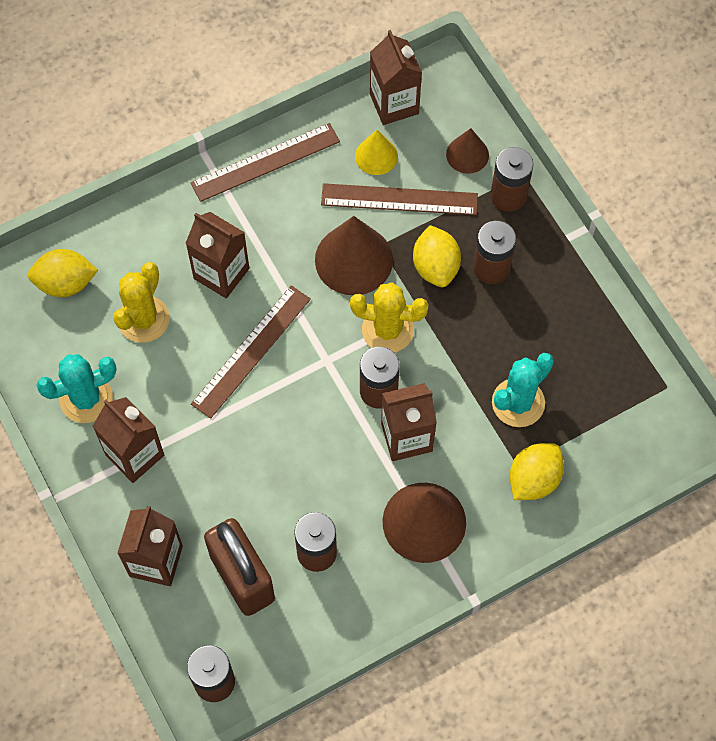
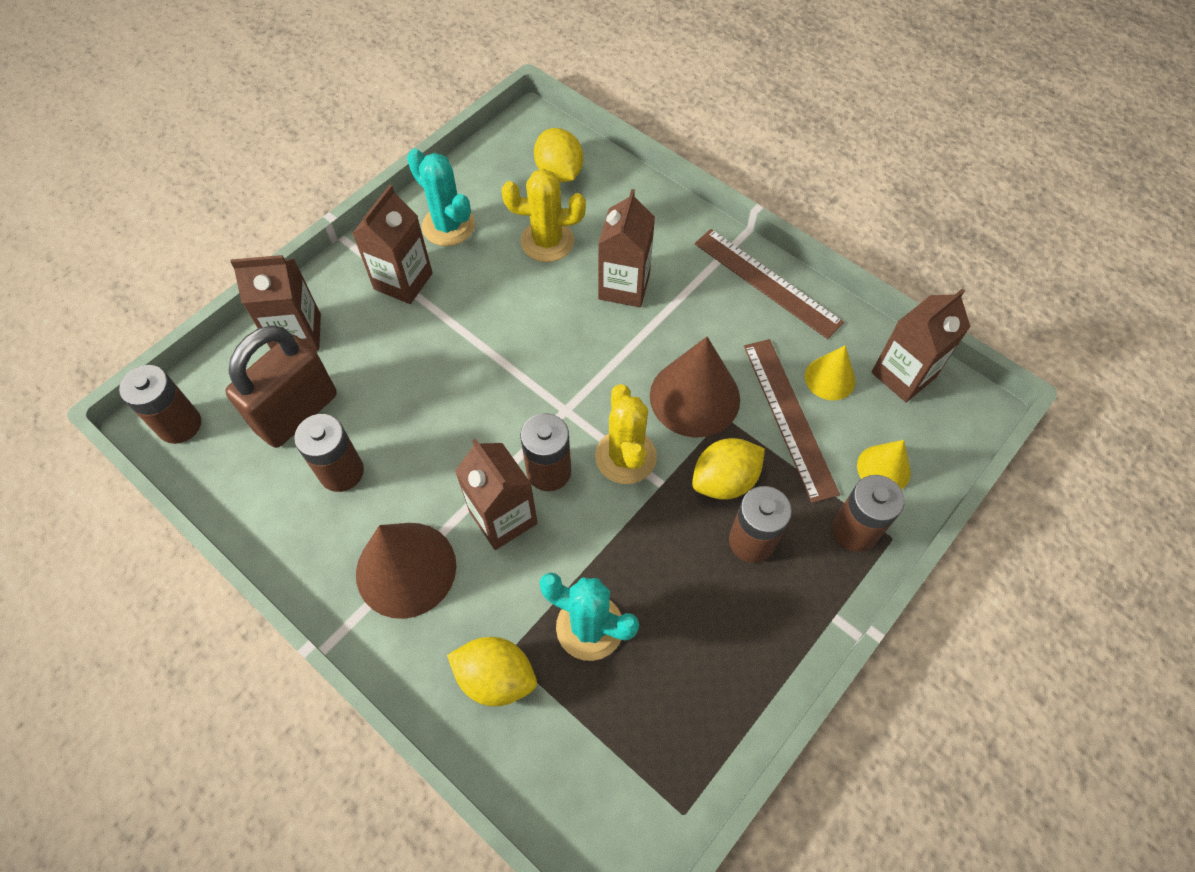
camera: 70 degrees right, 5 degrees down
(251, 351) = (549, 339): brown ruler -> none
(467, 154) = (883, 468): brown cone -> yellow cone

